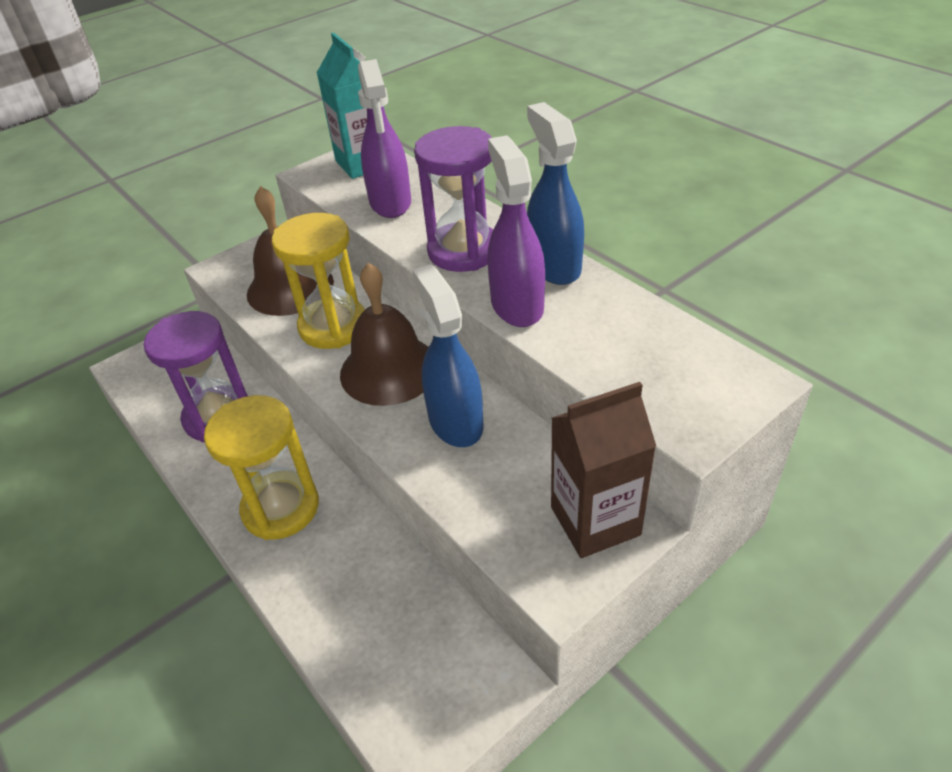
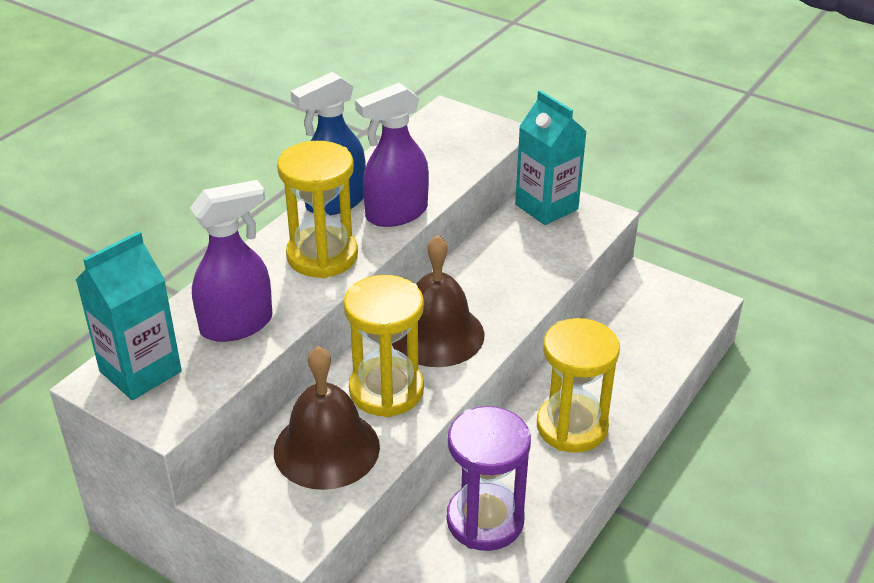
camera: 110 degrees left, 5 degrees down
(455, 421) = (484, 282): blue spray bottle -> none
(463, 251) = (322, 256): purple hourglass -> yellow hourglass
(595, 521) = (546, 207): brown carton -> turquoise carton

